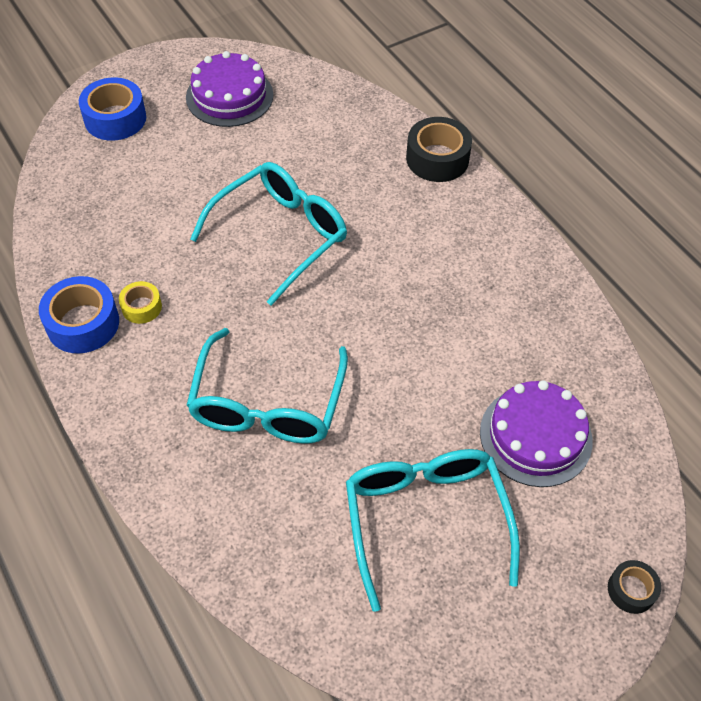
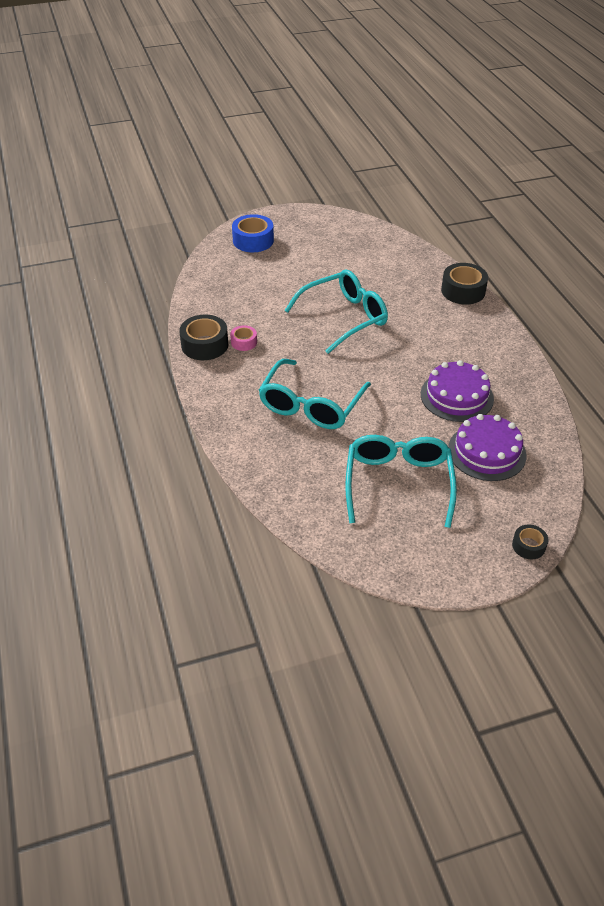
camera: 15 degrees right, 10 degrees down
(83, 323) = (204, 345): blue tape -> black tape
(141, 307) = (244, 342): yellow tape -> pink tape
(229, 96) = (331, 238): purple cake -> purple cake (456, 396)

